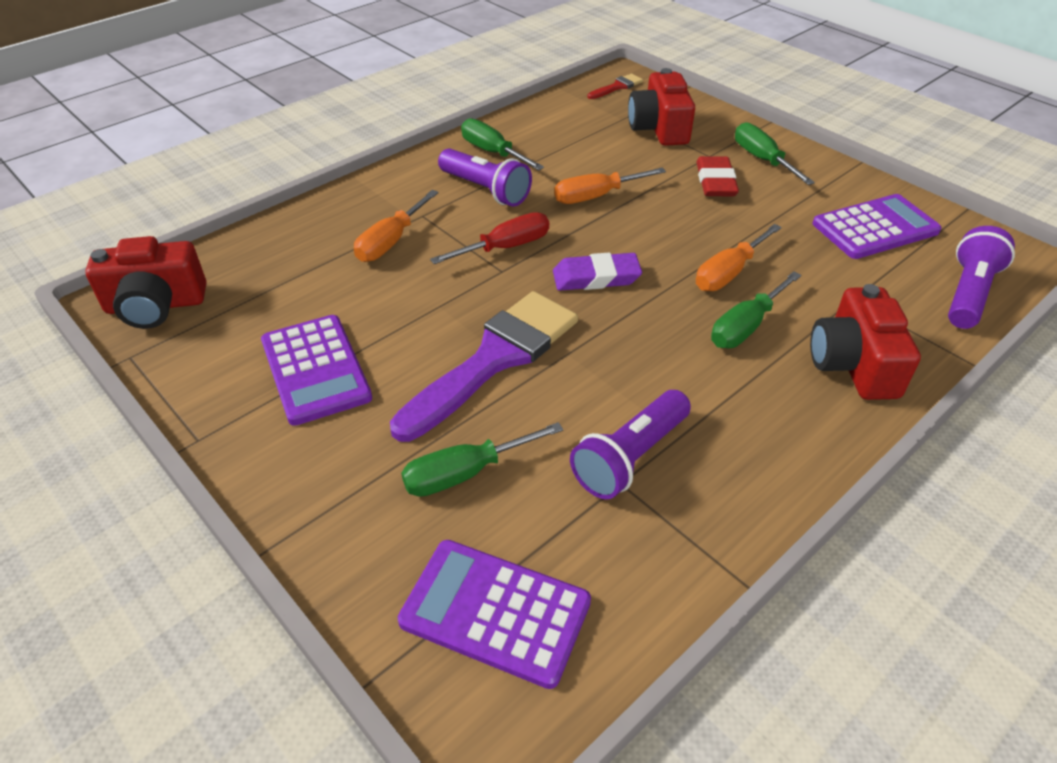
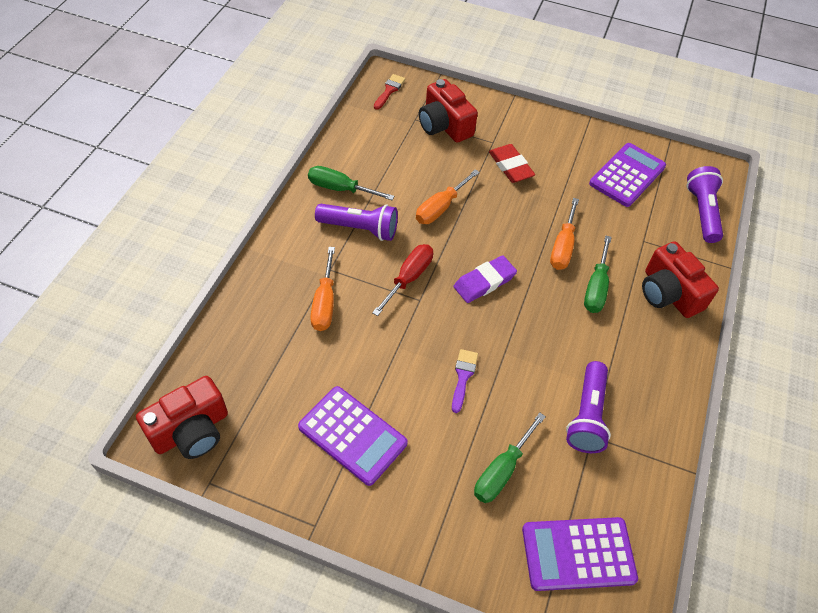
camera: 30 degrees left, 10 degrees up
(494, 359) = (463, 377): purple brush -> purple brush, size x0.42
(762, 159) = (529, 135): green screwdriver -> none

